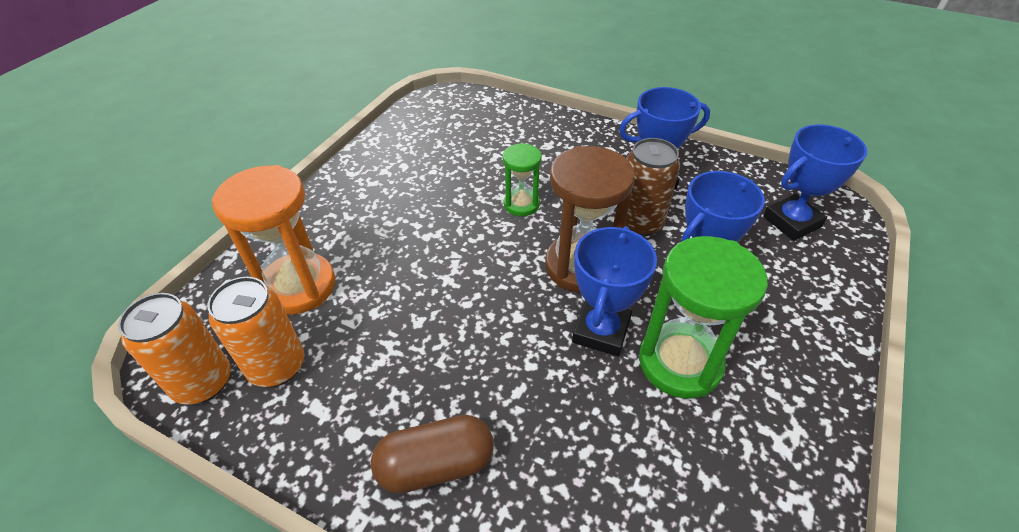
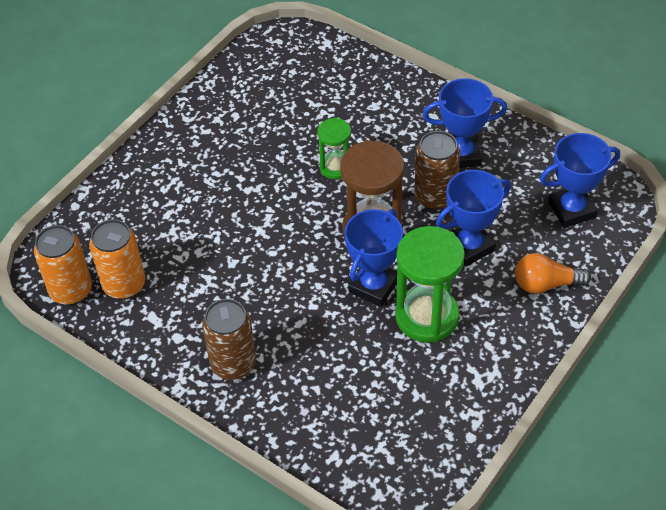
camera: 10 degrees right, 5 degrees up
(299, 286) = (140, 223): orange hourglass -> none
(436, 465) = (233, 364): brown capsule -> brown can
(805, 305) = (546, 284): none -> orange light bulb

